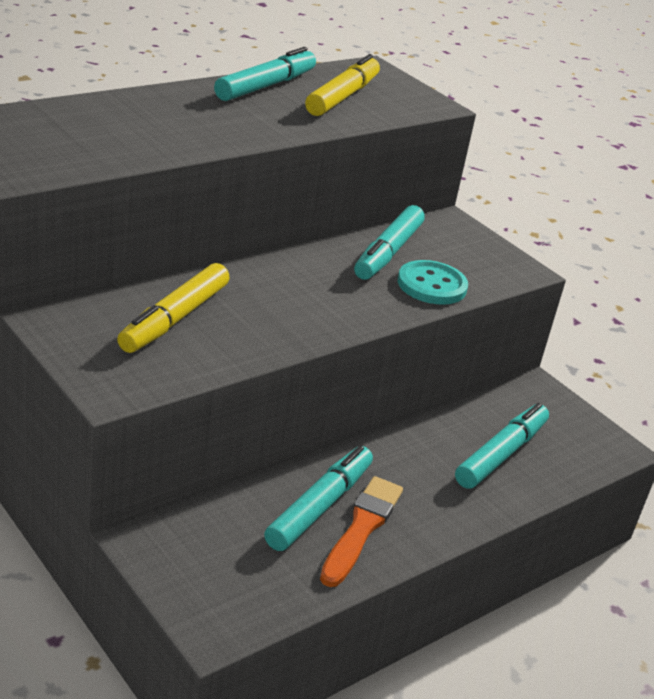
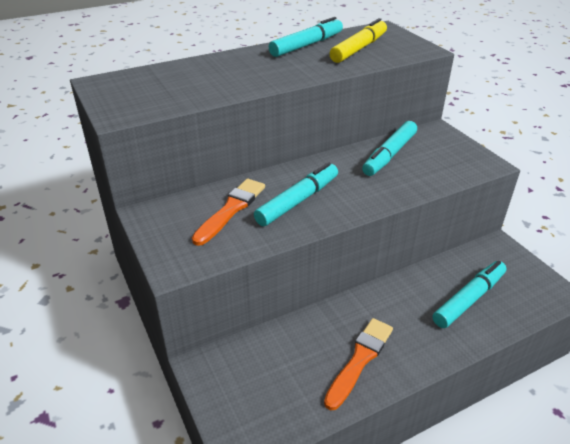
camera: 15 degrees right, 5 degrees up
(174, 318) = (231, 209): yellow marker -> orange brush
(319, 506) = (331, 341): turquoise marker -> turquoise marker (298, 201)
(432, 285) = (418, 178): turquoise button -> none

